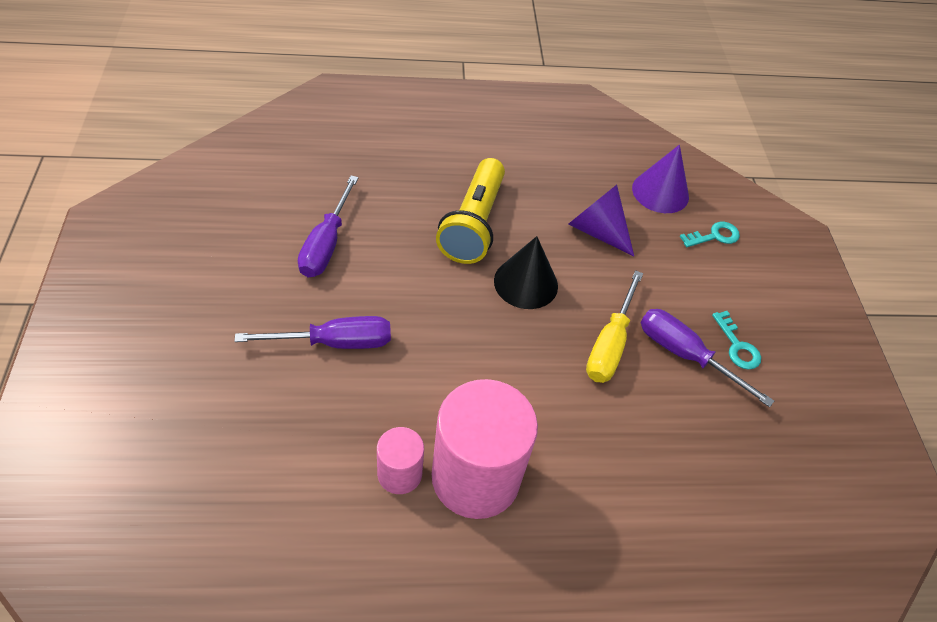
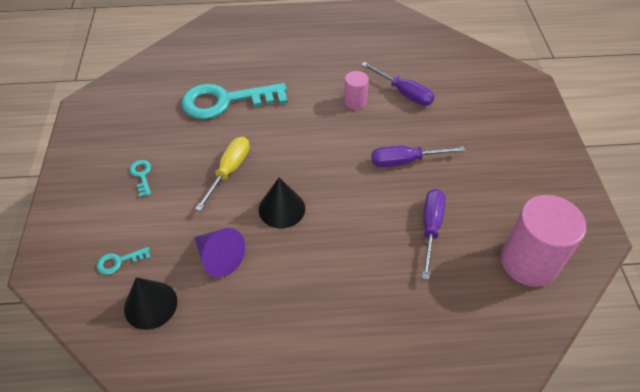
camera: 175 degrees left, 0 degrees up
(473, 224) = (321, 255): yellow flashlight -> none
(475, 477) = (316, 102): pink cylinder -> pink cylinder (529, 262)
(647, 488) = (225, 101): none -> turquoise key
(660, 192) = (150, 305): purple cone -> black cone
(685, 355) = (180, 167): purple screwdriver -> purple screwdriver (404, 93)

